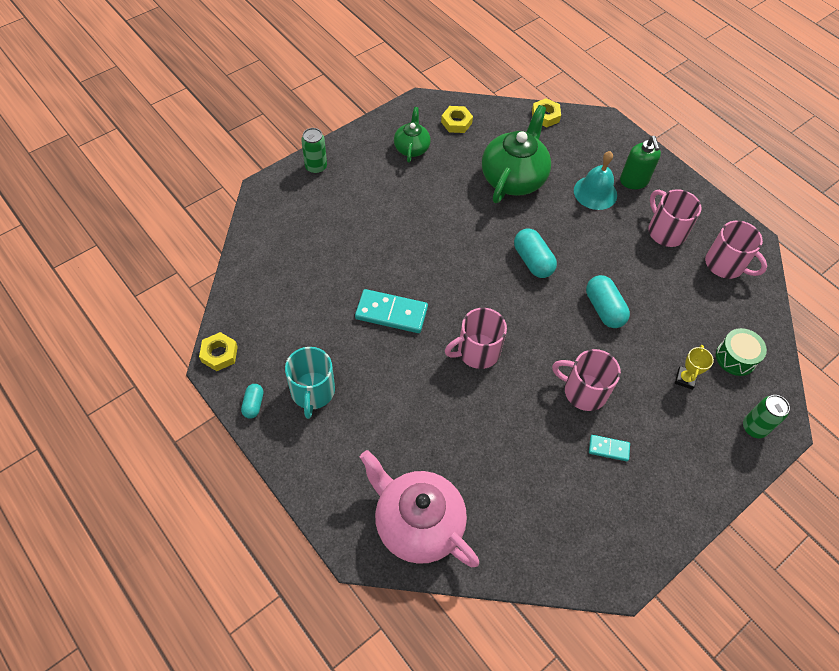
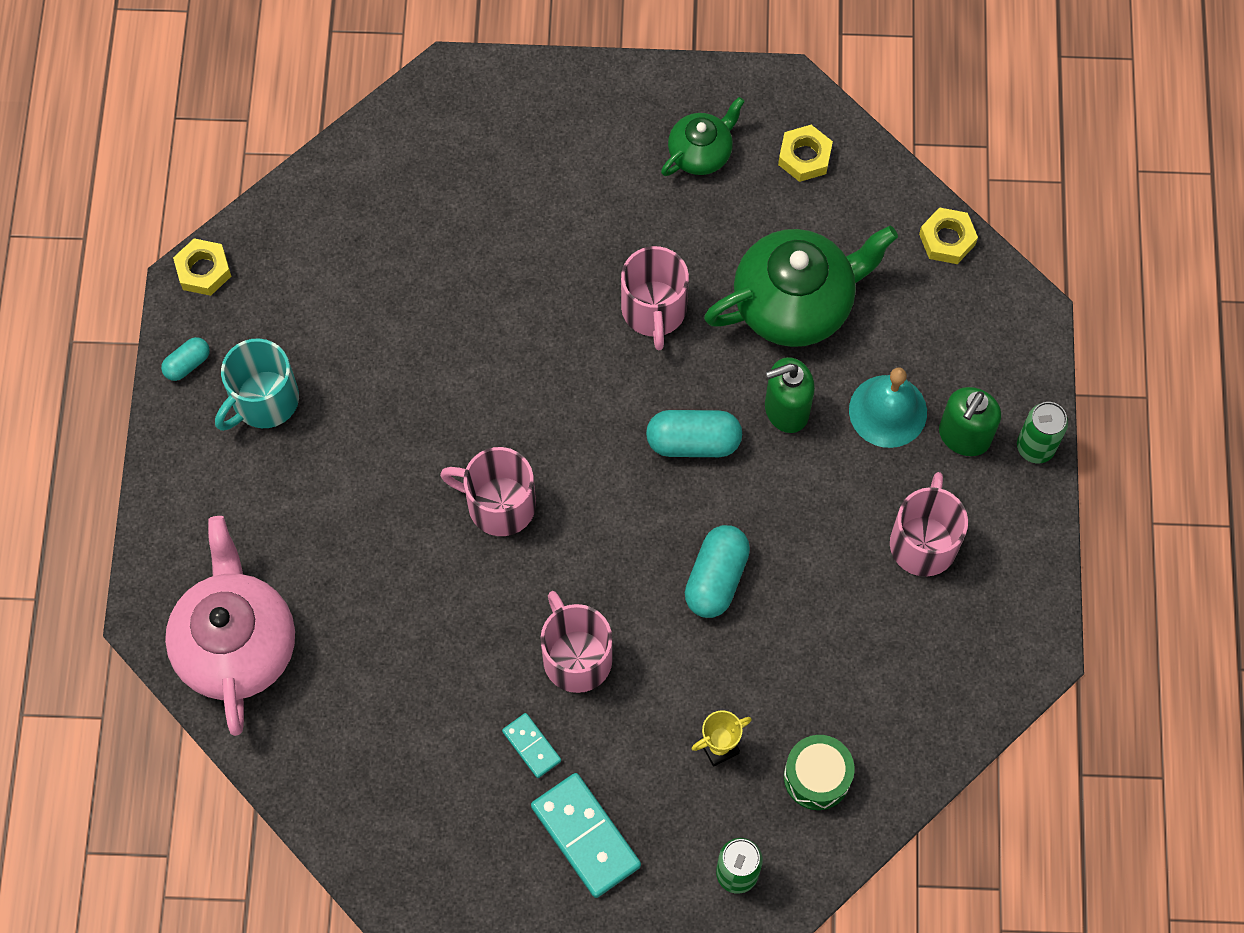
camera: 45 degrees right, 10 degrees up
(316, 167) = (545, 90): green can -> green can (1035, 447)
(391, 313) = (445, 373): turquoise domino -> turquoise domino (586, 836)
(532, 261) = (693, 442): turquoise capsule -> turquoise capsule turned 75 degrees clockwise
(556, 221) = (786, 410): none -> green soap dispenser
(725, 264) = (953, 652): pink mug -> pink mug (654, 310)

